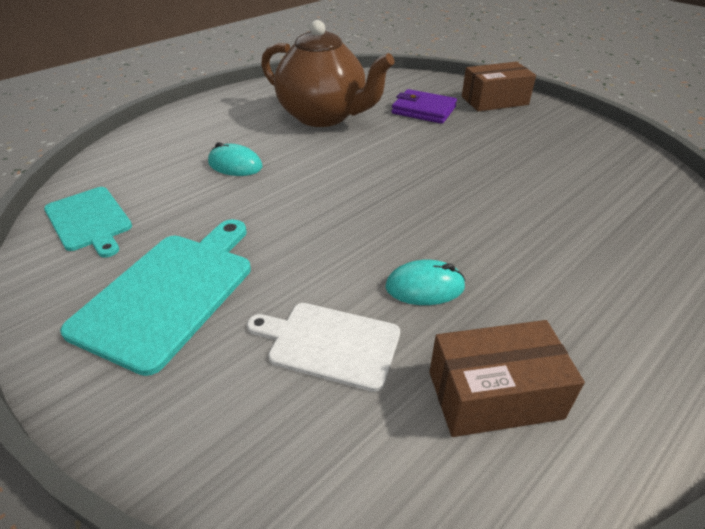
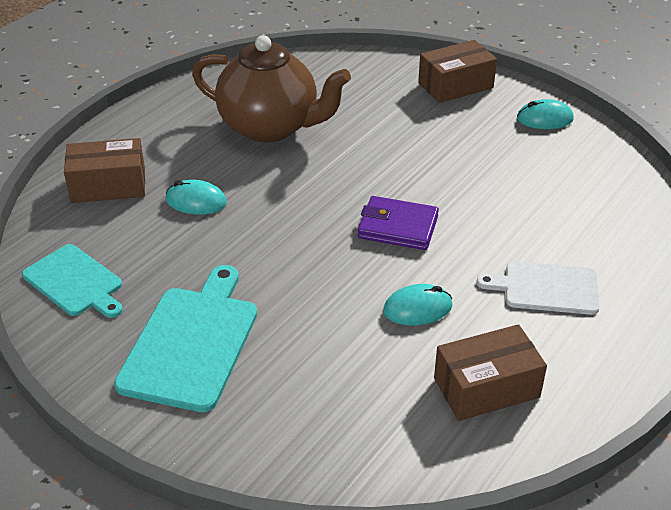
camera: 10 degrees left, 0 degrees up
(165, 146) = (108, 185): none -> brown box
(329, 343) = (348, 367): white cutting board -> white cutting board (546, 288)
(423, 110) = (379, 107): purple wallet -> purple wallet (398, 227)
(576, 130) = (544, 119): none -> turquoise mouse

